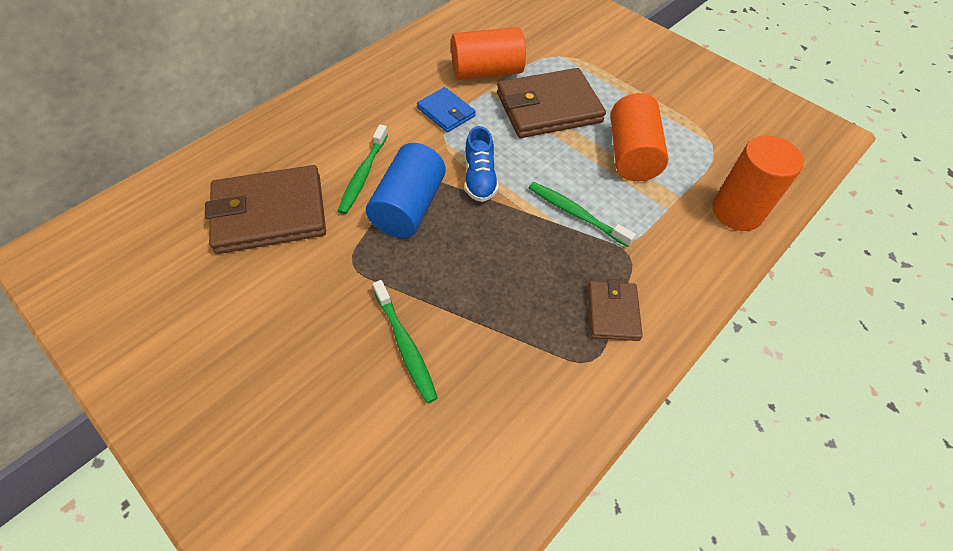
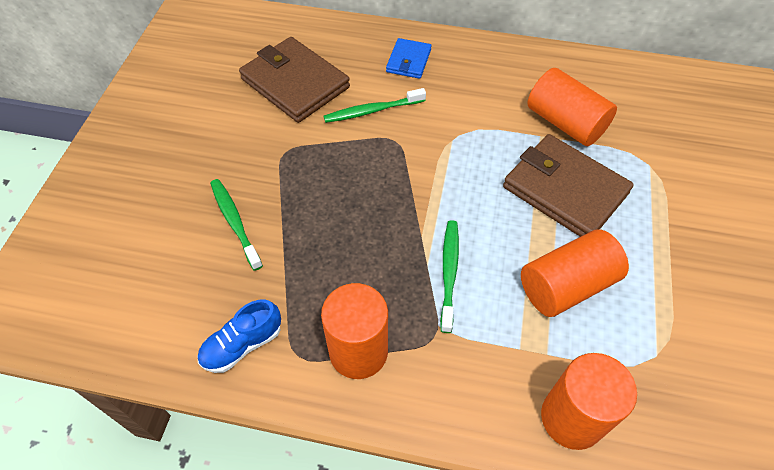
camera: 60 degrees right, 0 degrees up
(405, 345) = (235, 222): green toothbrush -> green toothbrush turned 120 degrees clockwise
(409, 207) = (363, 155): blue cylinder -> none
(446, 112) = (486, 122): blue wallet -> blue wallet (408, 61)
(480, 179) = (431, 184): blue shoe -> blue shoe (242, 345)
(613, 312) = (358, 351): brown wallet -> orange cylinder

